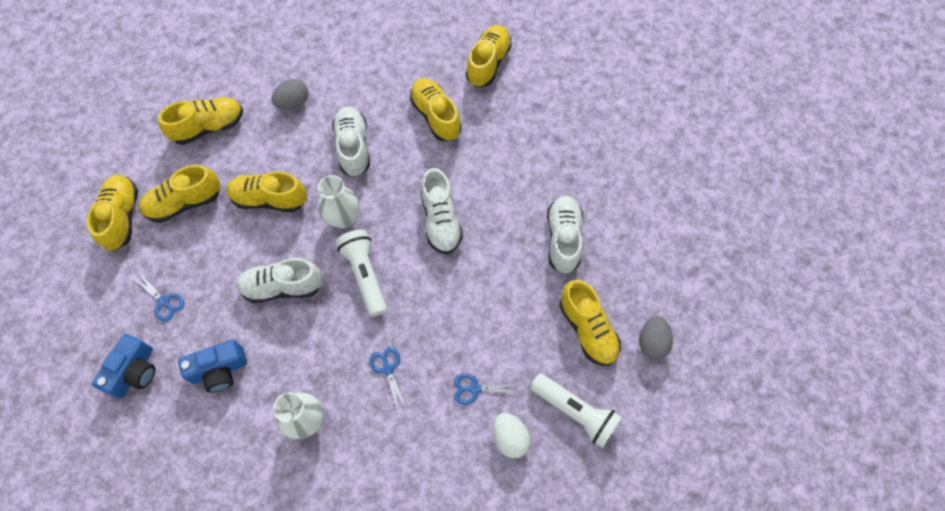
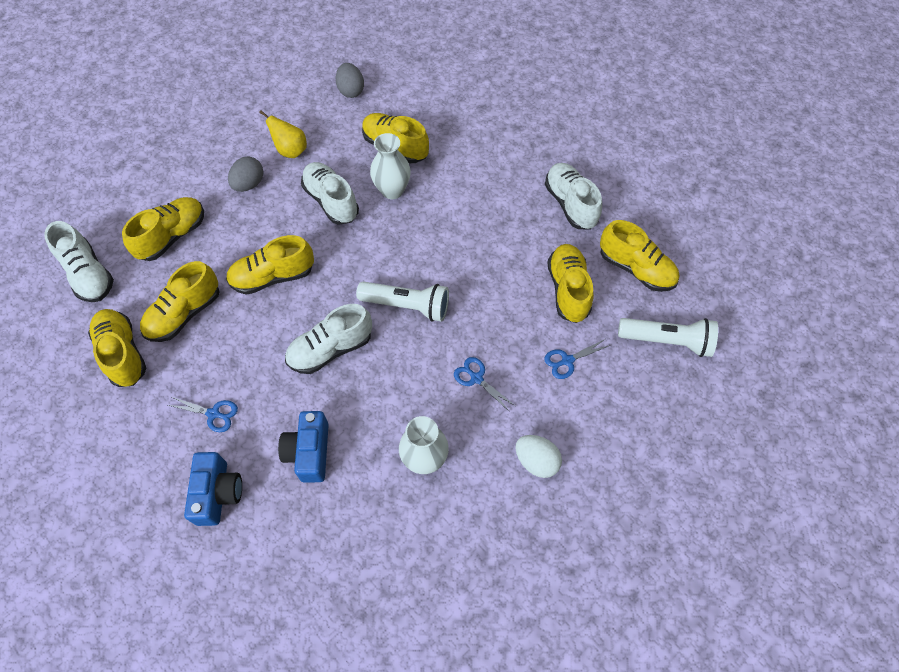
camera: 25 degrees left, 5 degrees down
(219, 370) = (309, 452): blue camera -> blue camera turned 135 degrees clockwise
(343, 218) = (357, 265): white vase -> white vase (392, 190)
(344, 84) = (291, 151): none -> yellow pear
(365, 275) = (407, 306): white flashlight -> white flashlight turned 150 degrees clockwise
(441, 221) = (451, 231): white shoe -> white shoe (89, 275)
(488, 63) = (418, 87): yellow shoe -> yellow shoe (568, 289)
(510, 438) = (623, 388): white egg -> white egg (536, 461)
(652, 342) = (696, 257): grey egg -> grey egg (351, 91)

